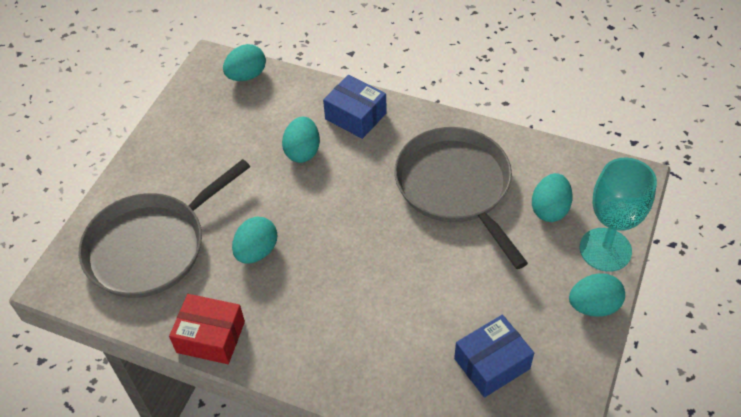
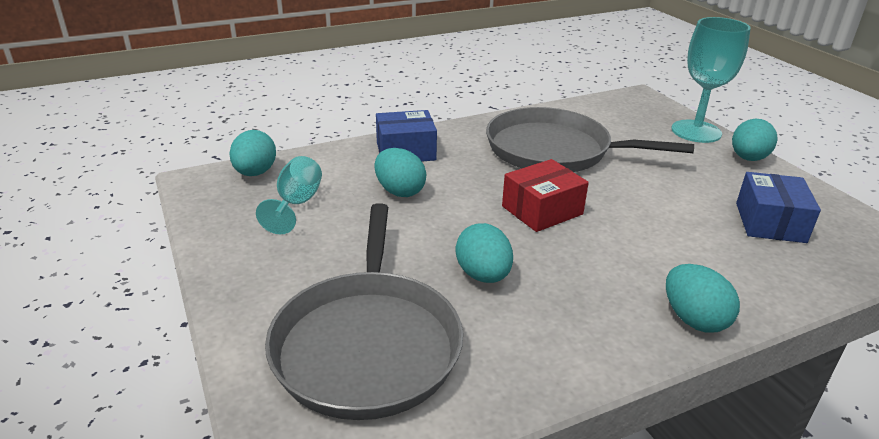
camera: 50 degrees left, 20 degrees down
(210, 337) = (564, 368): red box -> red box (542, 210)
(236, 120) = (296, 204): none -> turquoise goblet
(549, 209) = (630, 131): turquoise egg -> turquoise egg (694, 319)

